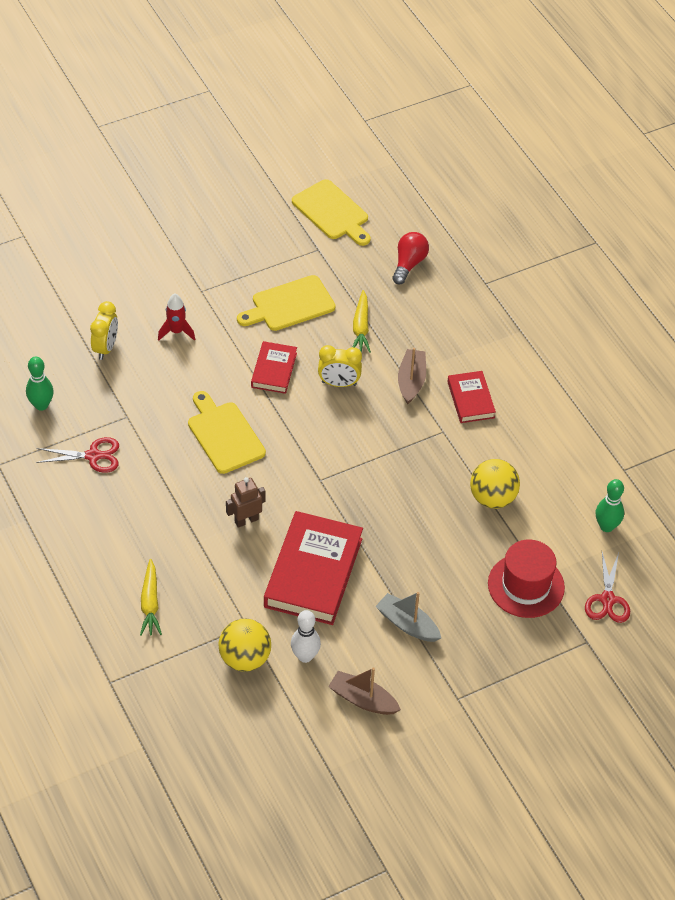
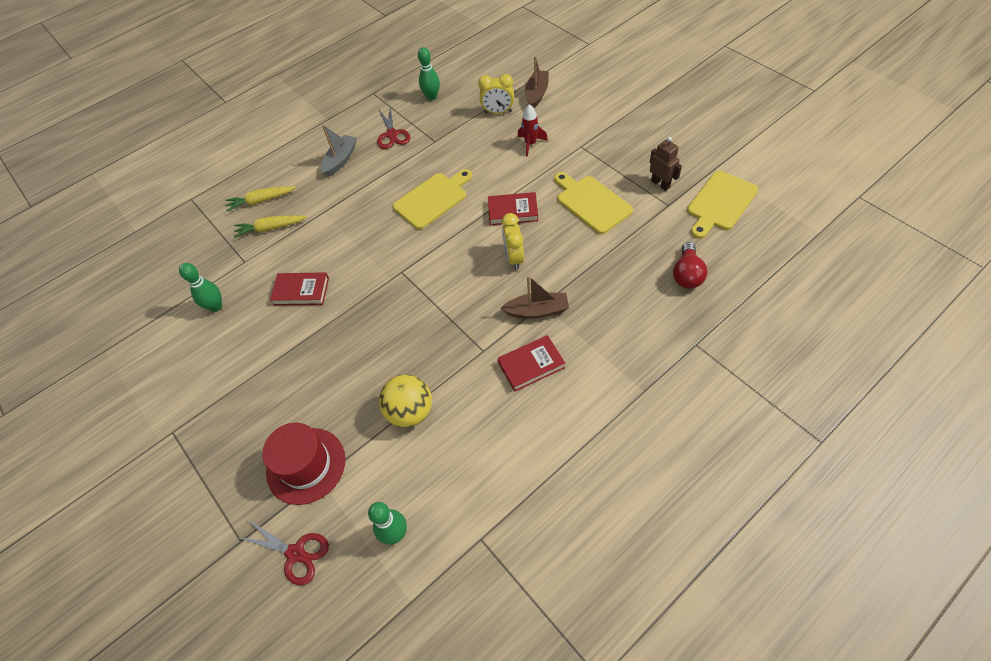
camera: 85 degrees right, 5 degrees up
(245, 659) = (212, 268): yellow ball -> none
(246, 520) = (348, 235): brown robot -> brown robot (660, 184)
(305, 656) = (216, 306): white bowling pin -> green bowling pin
(313, 572) = (301, 291): red book -> red book, size x0.53
(361, 327) = (588, 257): yellow carrot -> yellow carrot (270, 228)
(363, 700) = (172, 357): brown boat -> brown boat (537, 94)
(407, 624) = (252, 373): grey boat -> grey boat (340, 160)
(409, 264) = (687, 274): red light bulb -> red light bulb turned 90 degrees clockwise
(607, 600) = (296, 553): red scissors -> red scissors turned 150 degrees counterclockwise

